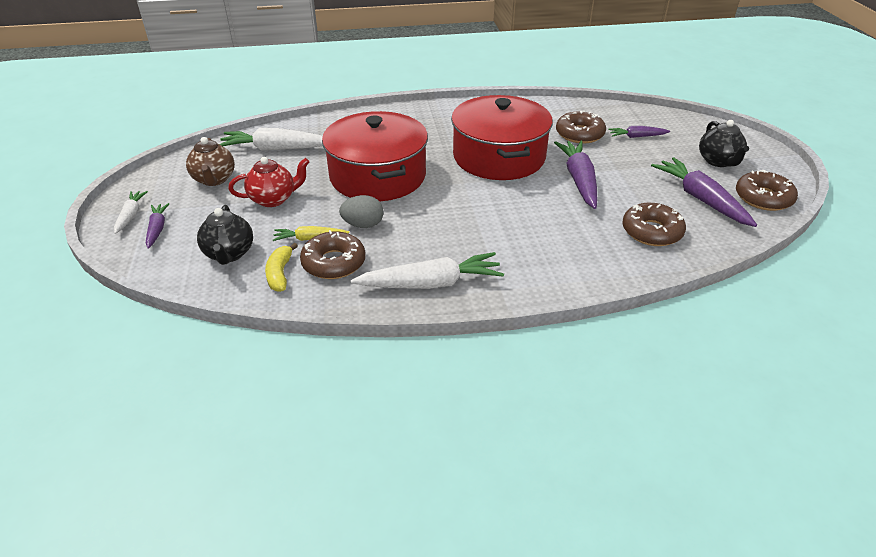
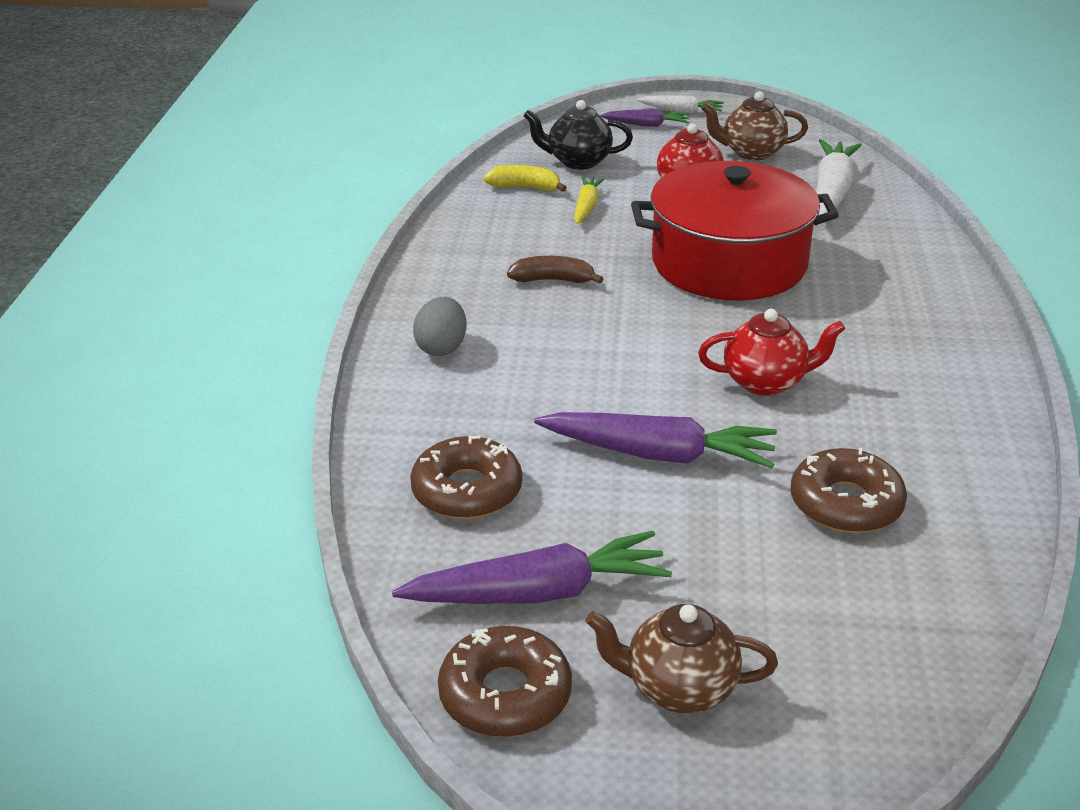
camera: 105 degrees right, 5 degrees down
(334, 262) = (529, 218): brown donut -> none
(363, 225) = (602, 242): grey egg -> grey egg (441, 347)
(422, 237) = (553, 280): none -> brown banana
(431, 283) = (453, 274): white carrot -> none
(499, 157) = (766, 382): red pot -> red teapot
(637, 136) = (823, 589): purple carrot -> none
(718, 161) = (678, 688): black teapot -> brown teapot

